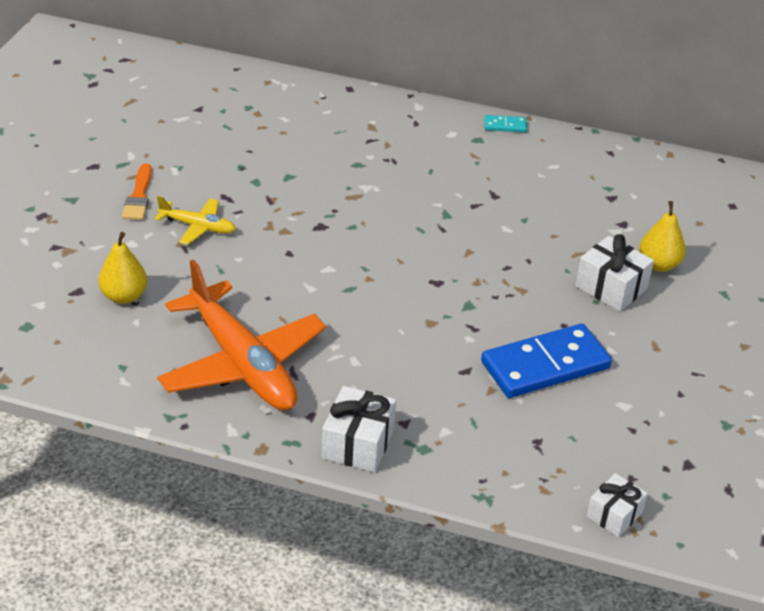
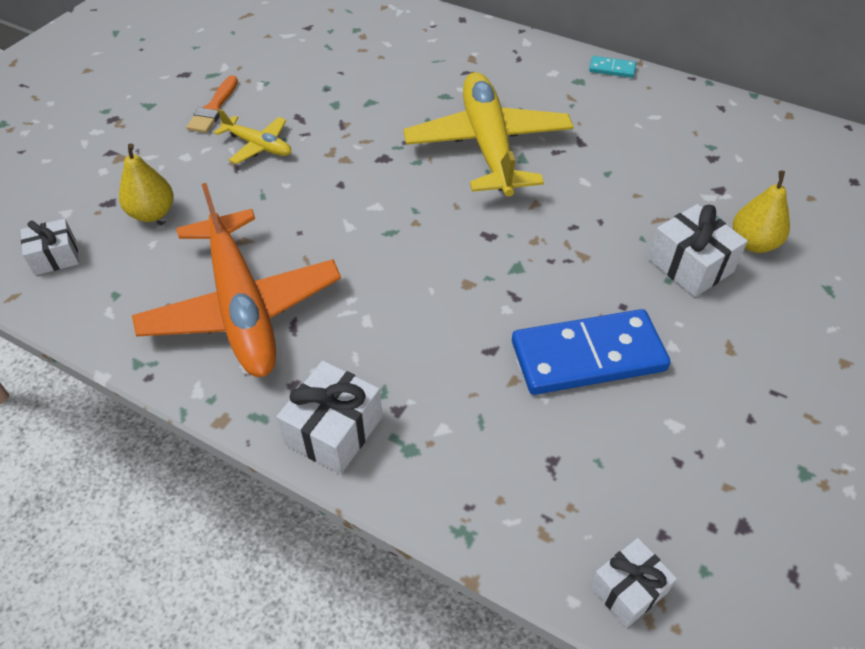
camera: 15 degrees right, 10 degrees up
(50, 342) = (55, 257): none -> white gift
(412, 206) = (488, 146): none -> yellow plane

